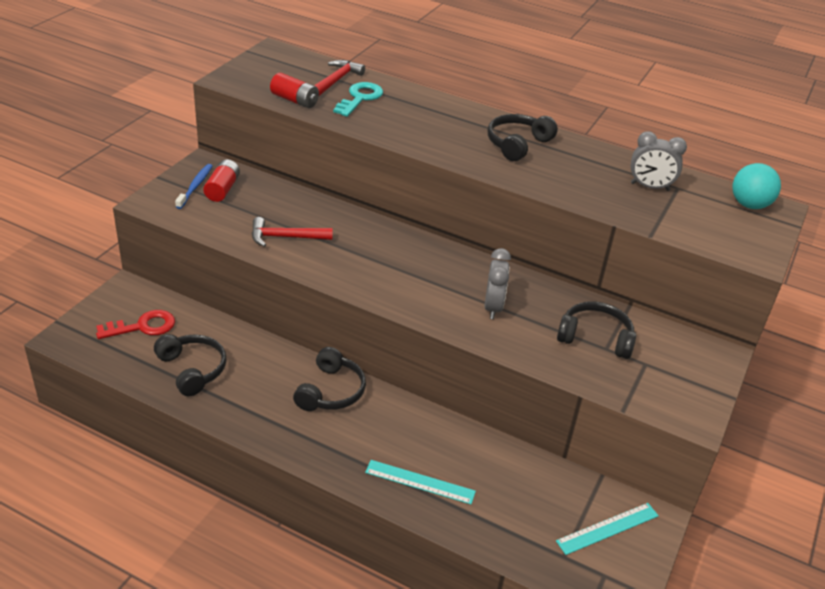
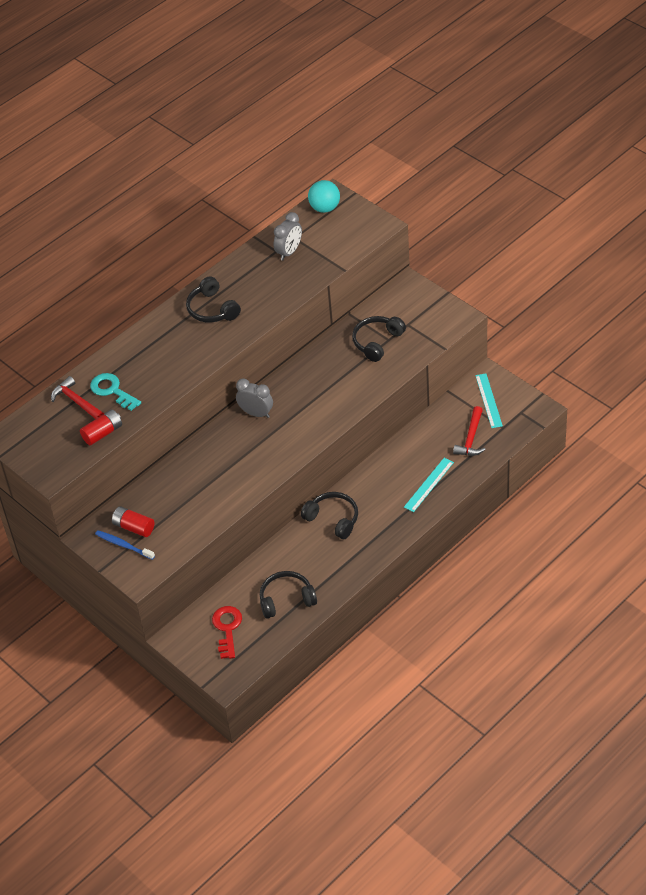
camera: 65 degrees left, 10 degrees up
(285, 237) = (214, 493): red hammer -> red hammer (471, 438)
(493, 307) = (331, 387): grey clock -> grey clock (256, 413)

